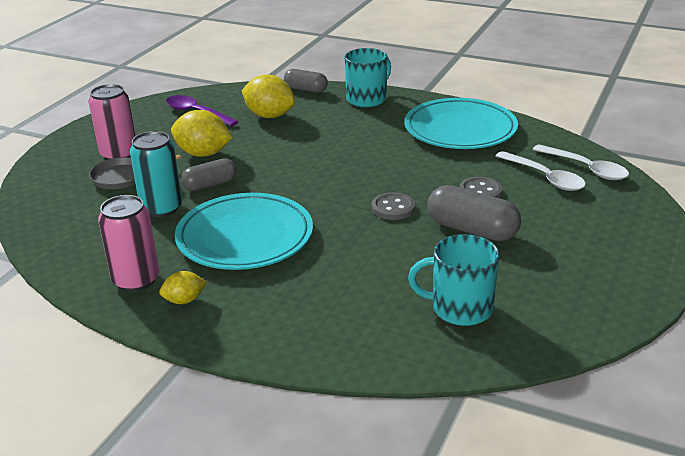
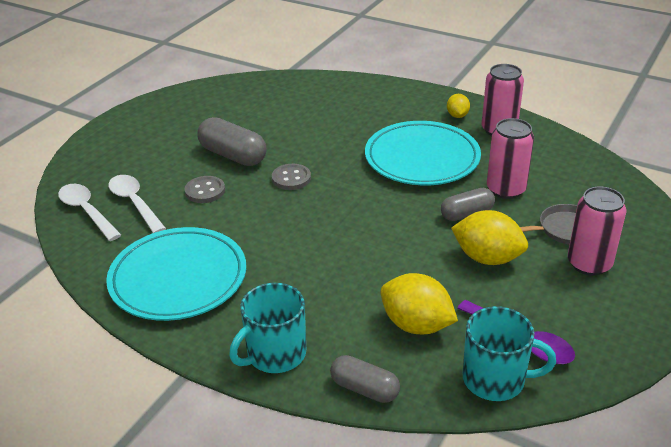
camera: 175 degrees left, 5 degrees up
(161, 208) = (506, 189): turquoise can -> pink can
(184, 300) = (457, 115): yellow lemon -> yellow lemon turned 75 degrees counterclockwise
(460, 308) = (270, 104): turquoise mug -> turquoise mug (495, 379)

